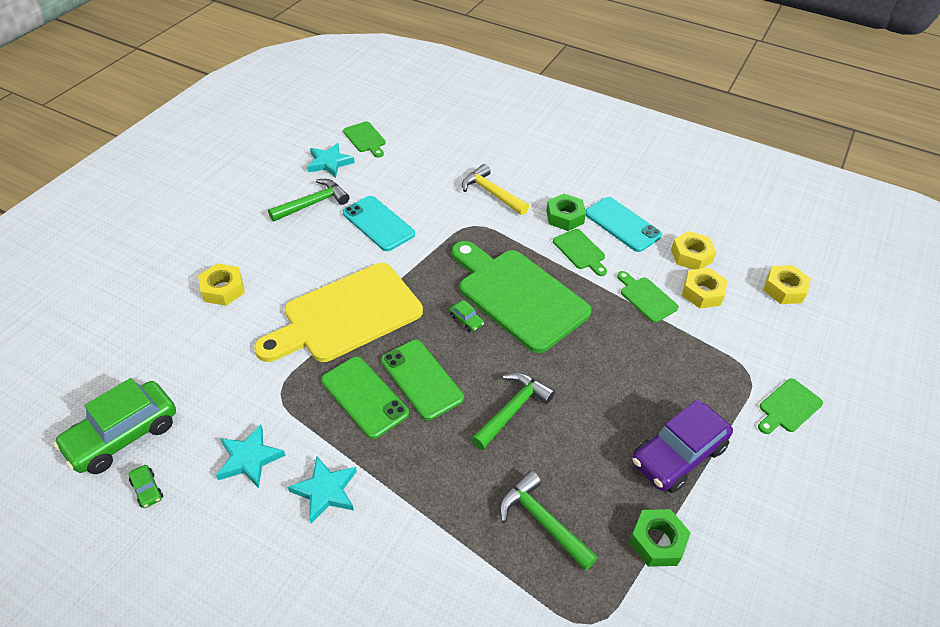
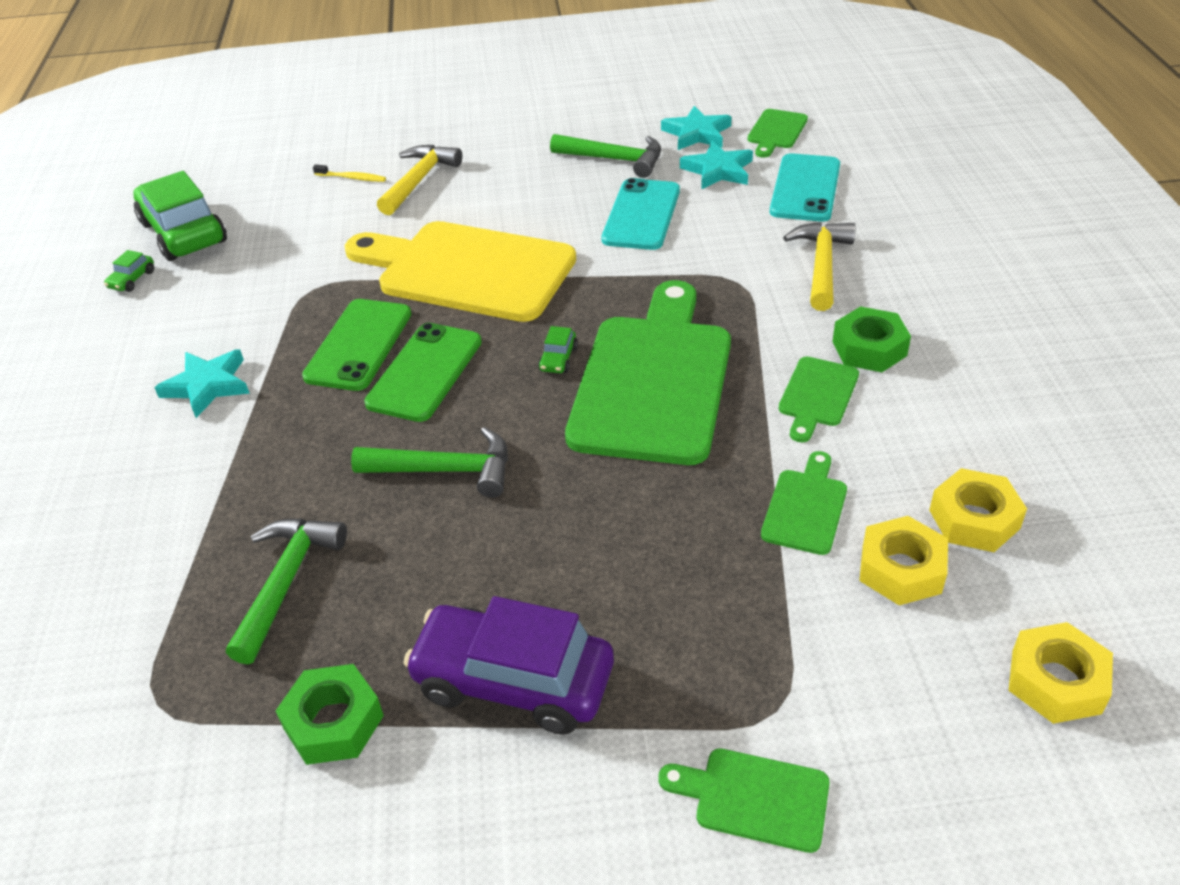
camera: 60 degrees right, 5 degrees down
(123, 435) = (184, 232): green car -> green car turned 45 degrees clockwise
(175, 318) = (352, 178): none -> yellow toothbrush
(223, 289) = (419, 180): yellow nut -> yellow hammer
(249, 459) = (212, 316): turquoise star -> turquoise star (718, 170)
(622, 224) = (936, 411): turquoise phone -> turquoise phone (805, 188)

